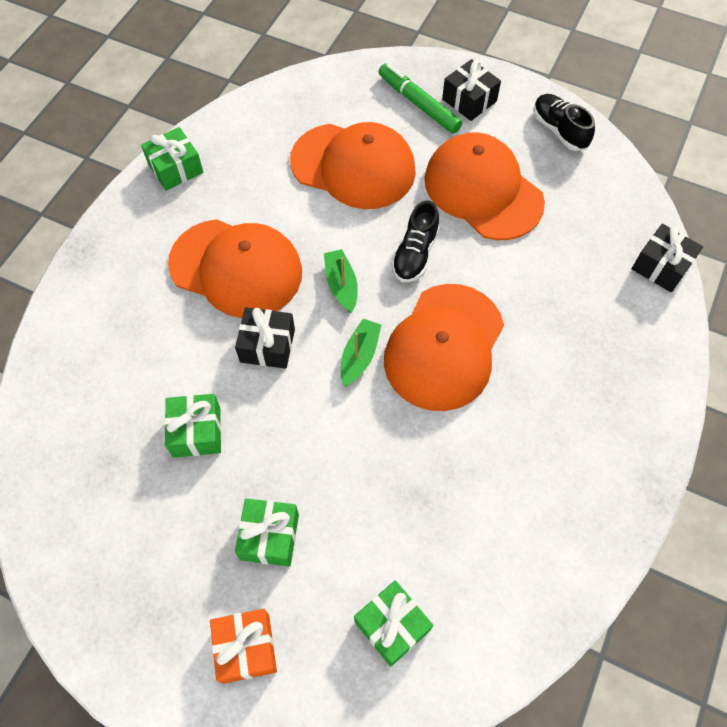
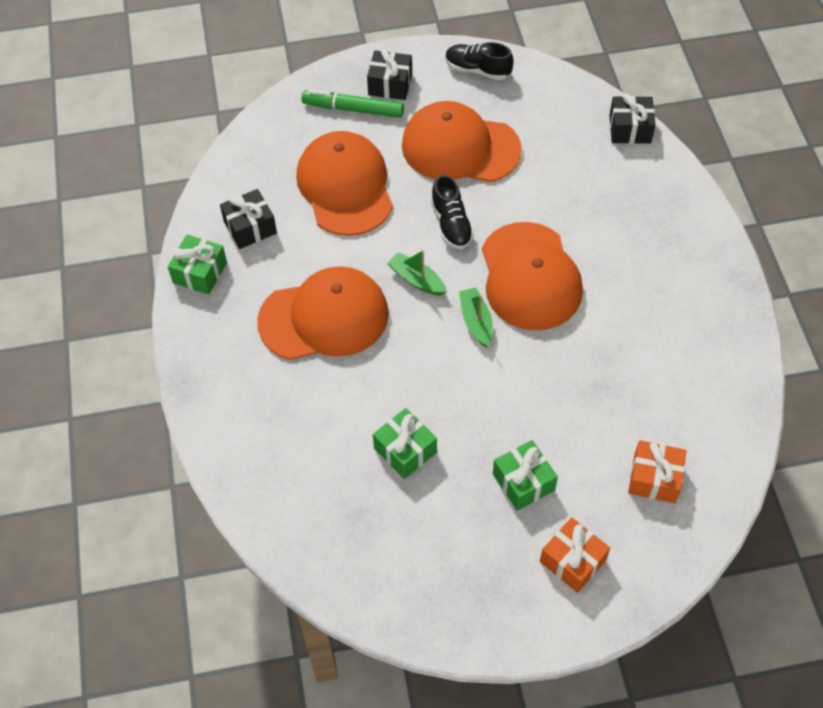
camera: 35 degrees left, 5 degrees down
(267, 345) = (401, 357): black gift -> black gift (250, 227)
(353, 166) = (345, 186): orange cap -> orange cap turned 90 degrees counterclockwise
(392, 626) = (654, 478): green gift -> orange gift

